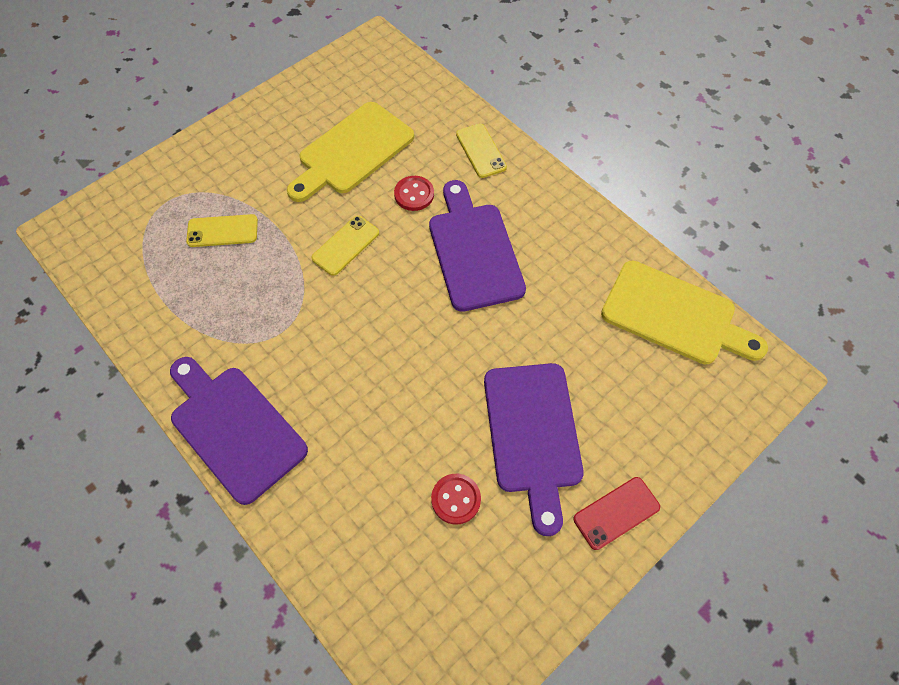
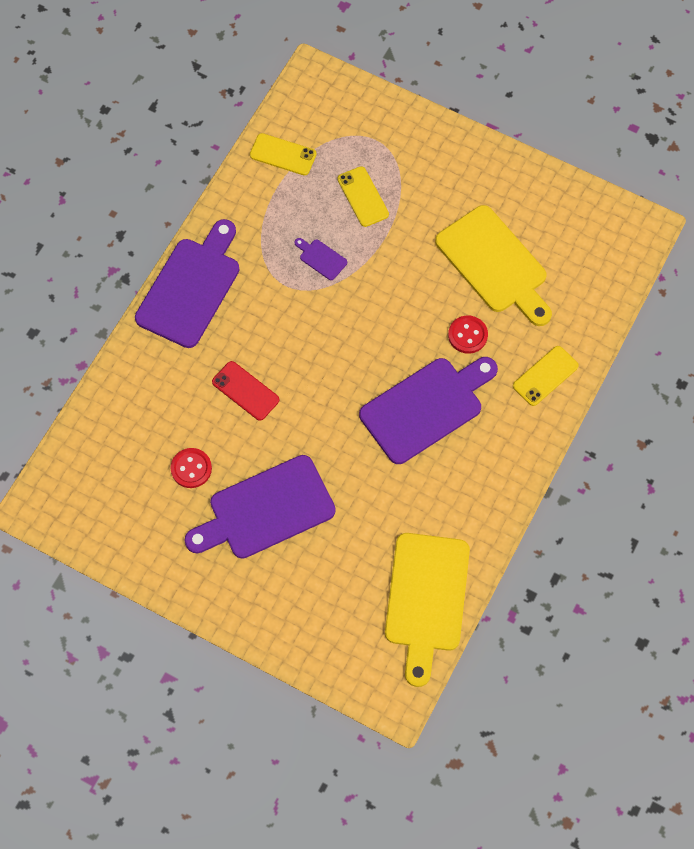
camera: 70 degrees right, 5 degrees up
(269, 289) = (321, 258): none -> purple cutting board
(346, 245) = (388, 300): yellow phone -> yellow phone (283, 155)
(352, 151) = (494, 264): yellow cutting board -> yellow cutting board turned 150 degrees counterclockwise
(616, 513) = (222, 592): red phone -> red phone (245, 391)

